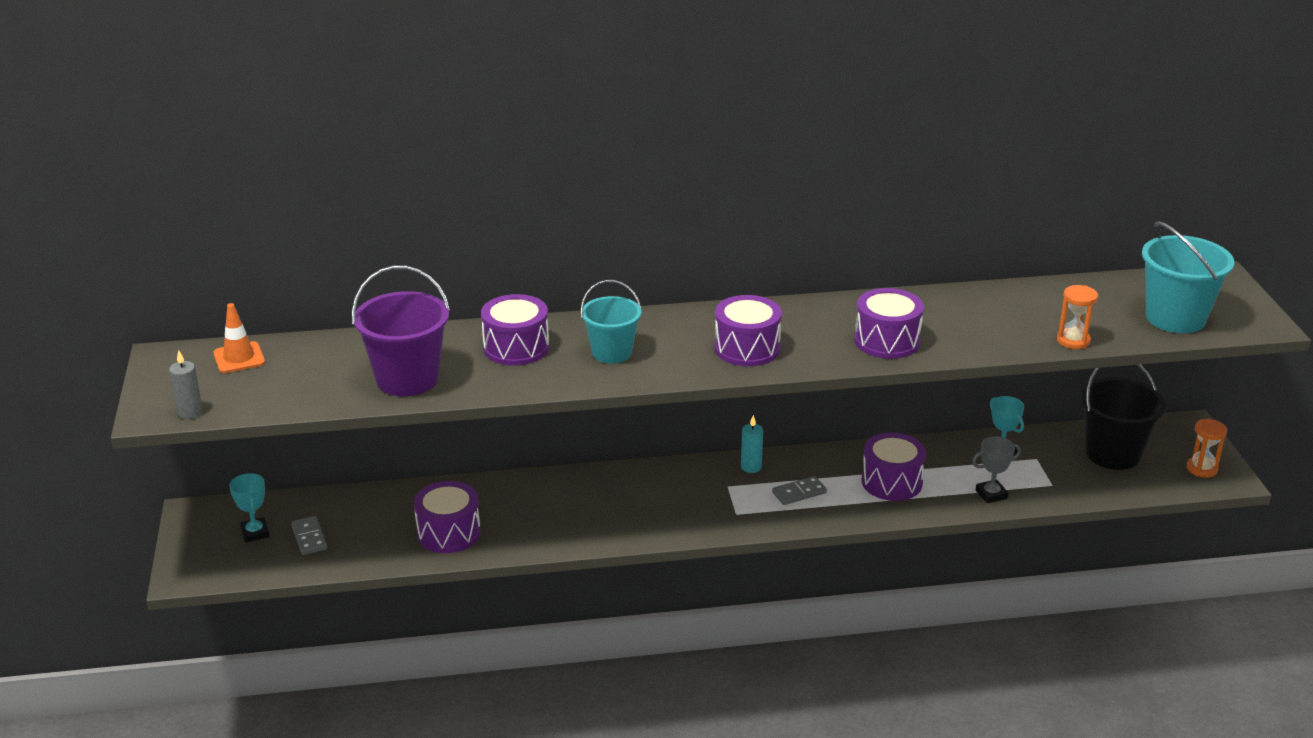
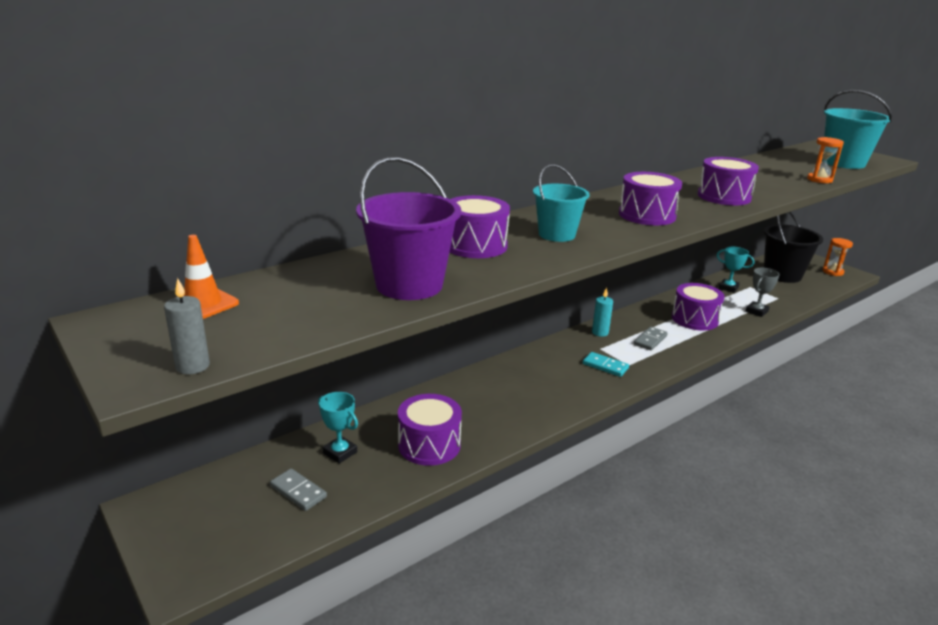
camera: 30 degrees left, 5 degrees down
(255, 533) = (235, 506): turquoise trophy -> turquoise trophy (340, 452)
(708, 507) = (605, 366): none -> turquoise domino

